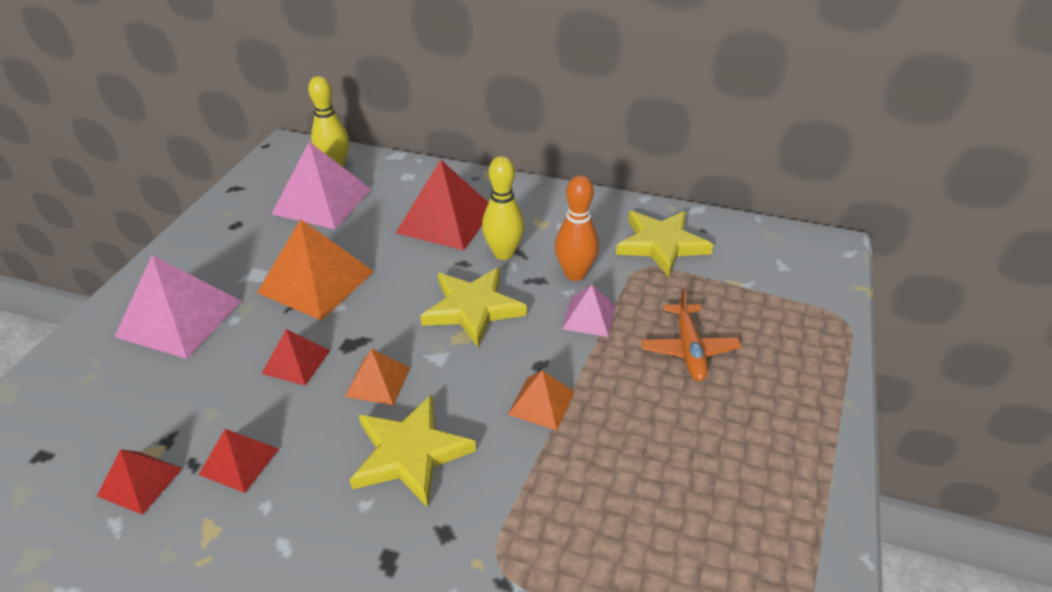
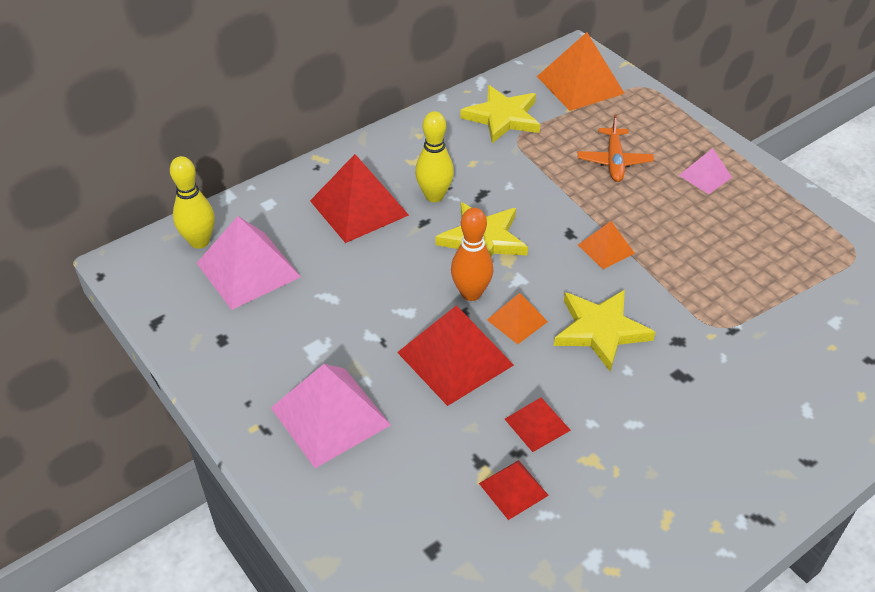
camera: 55 degrees left, 5 degrees up
(296, 361) = (455, 358): red pyramid -> red pyramid, size x1.86
(316, 281) = (364, 313): orange pyramid -> orange pyramid (580, 84)
(575, 274) = (493, 172): orange bowling pin -> orange bowling pin (471, 293)
(589, 317) = (544, 188): pink pyramid -> pink pyramid (705, 176)
(689, 349) = (614, 161): orange plane -> orange plane turned 60 degrees clockwise

